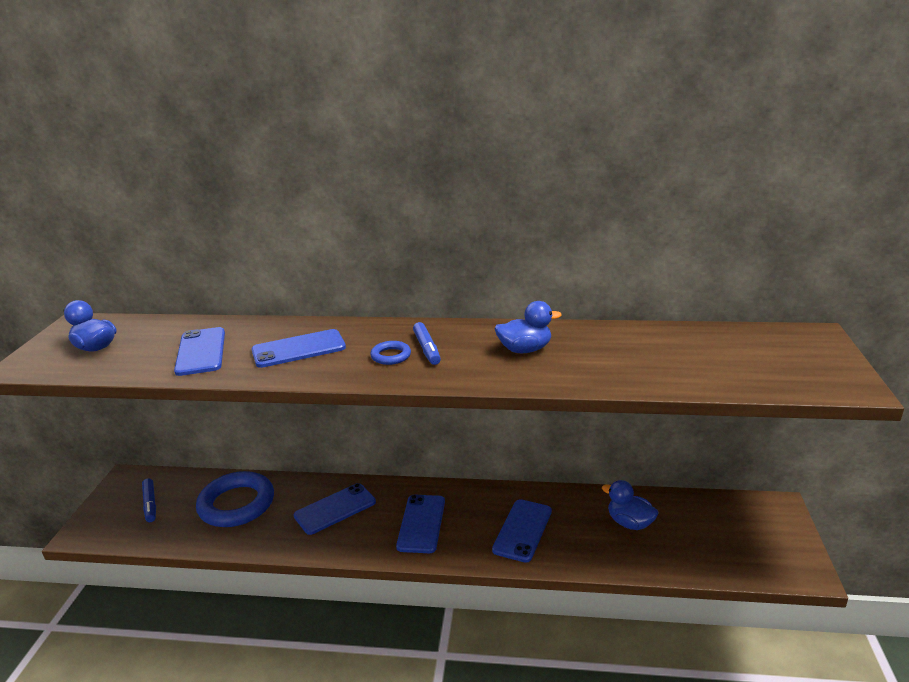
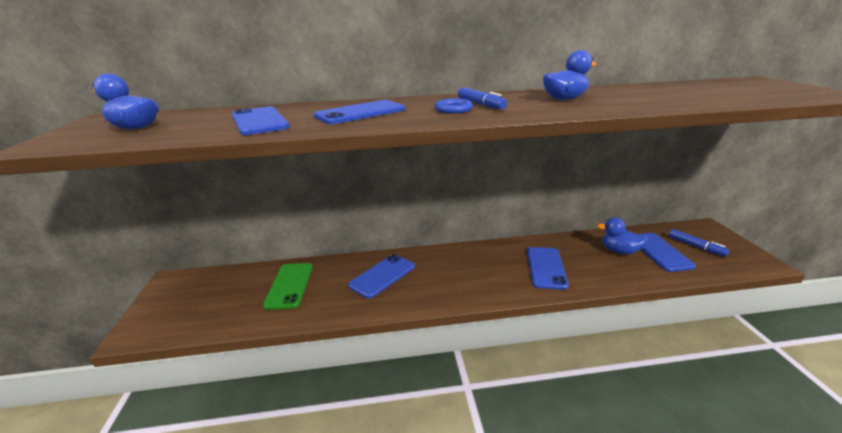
camera: 15 degrees left, 0 degrees up
(150, 504) = (202, 298): blue marker -> blue marker (696, 246)
(236, 504) = (289, 285): blue ring -> green phone
(421, 523) = (462, 275): blue phone -> blue phone (659, 252)

